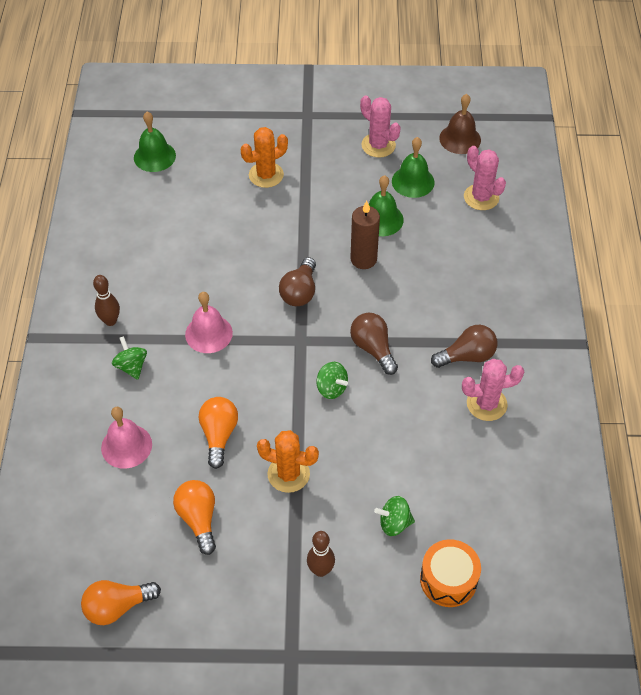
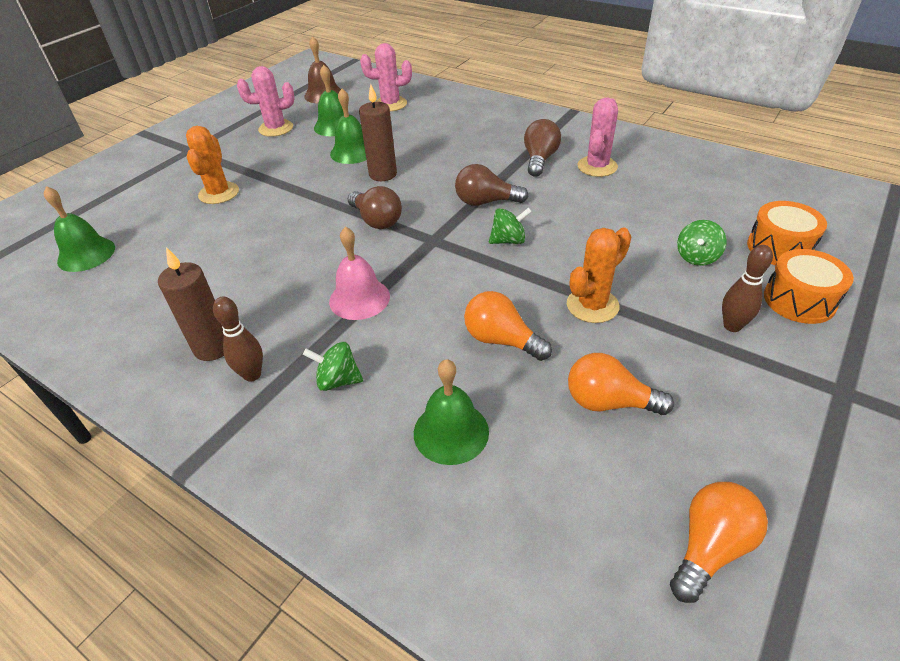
camera: 55 degrees left, 10 degrees down
(117, 607) = (709, 547): orange light bulb -> orange light bulb turned 150 degrees counterclockwise
(119, 286) = (213, 347): none -> brown candle
(126, 446) = (451, 432): pink bell -> green bell
(382, 608) = (799, 300): none -> orange drum

